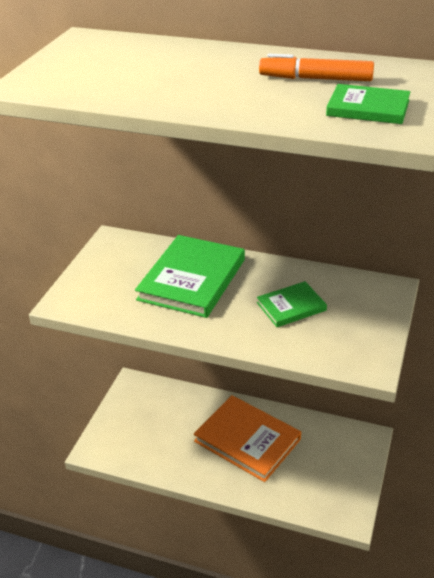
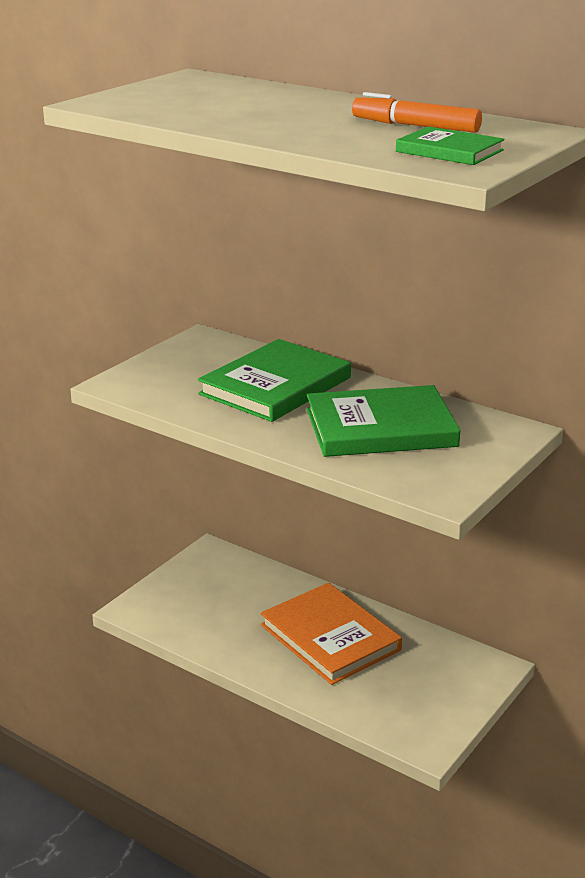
camera: 15 degrees right, 10 degrees down
(291, 306) = (380, 428): green book -> green book, size x1.86

